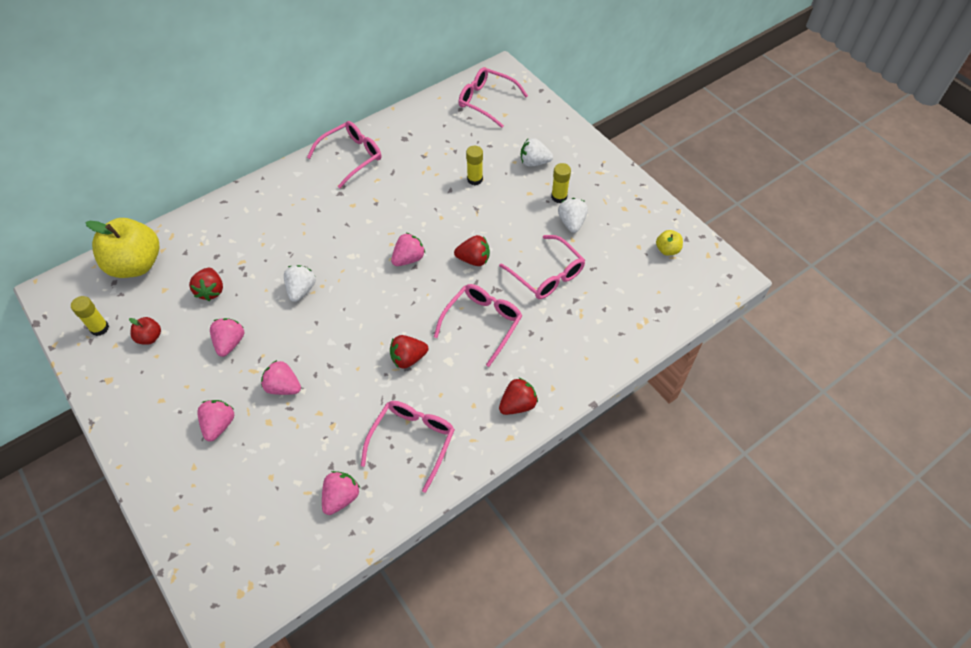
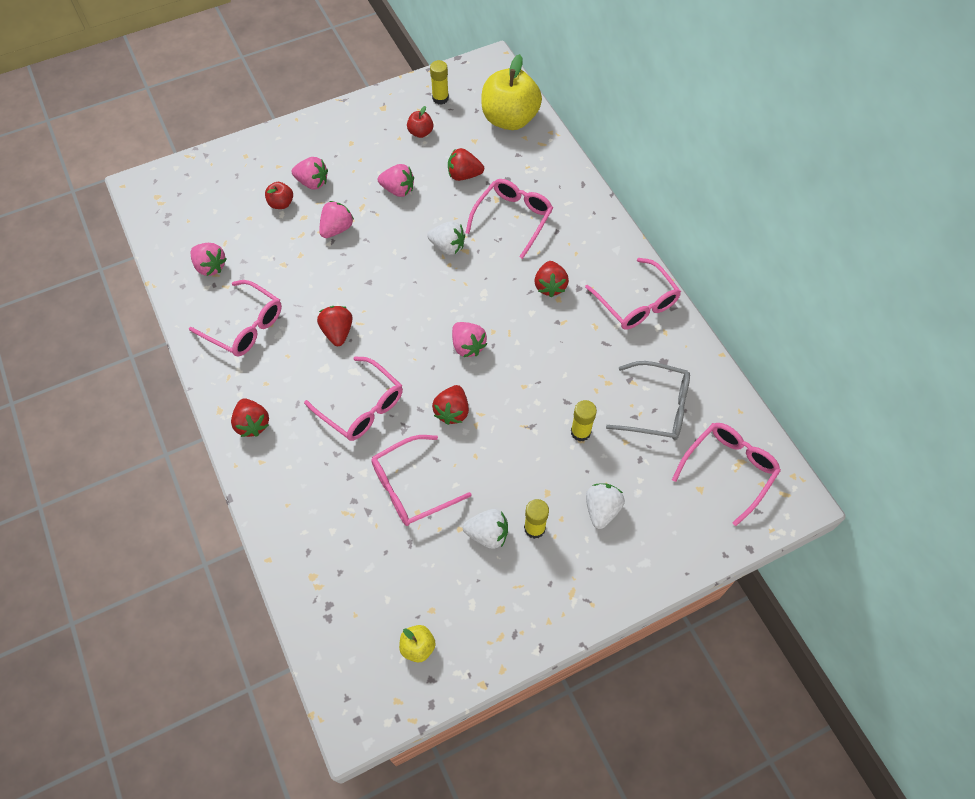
camera: 100 degrees right, 5 degrees up
(250, 449) = (281, 203): none -> red apple
(266, 246) = (513, 219): none -> pink glasses
(340, 211) = (550, 286): none -> red strawberry
(445, 139) = (656, 407): none -> grey glasses

